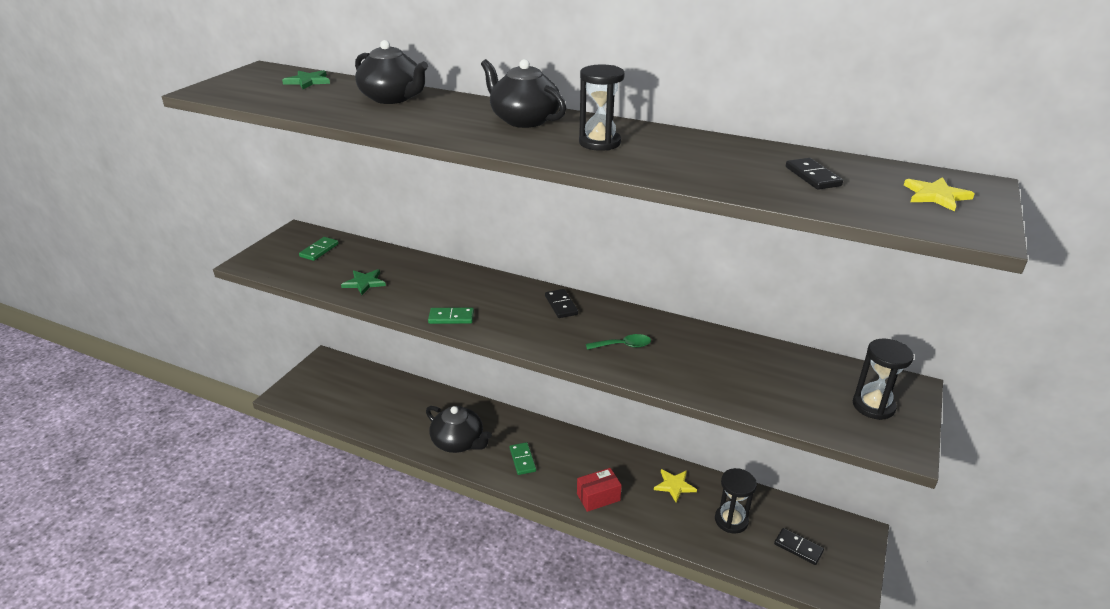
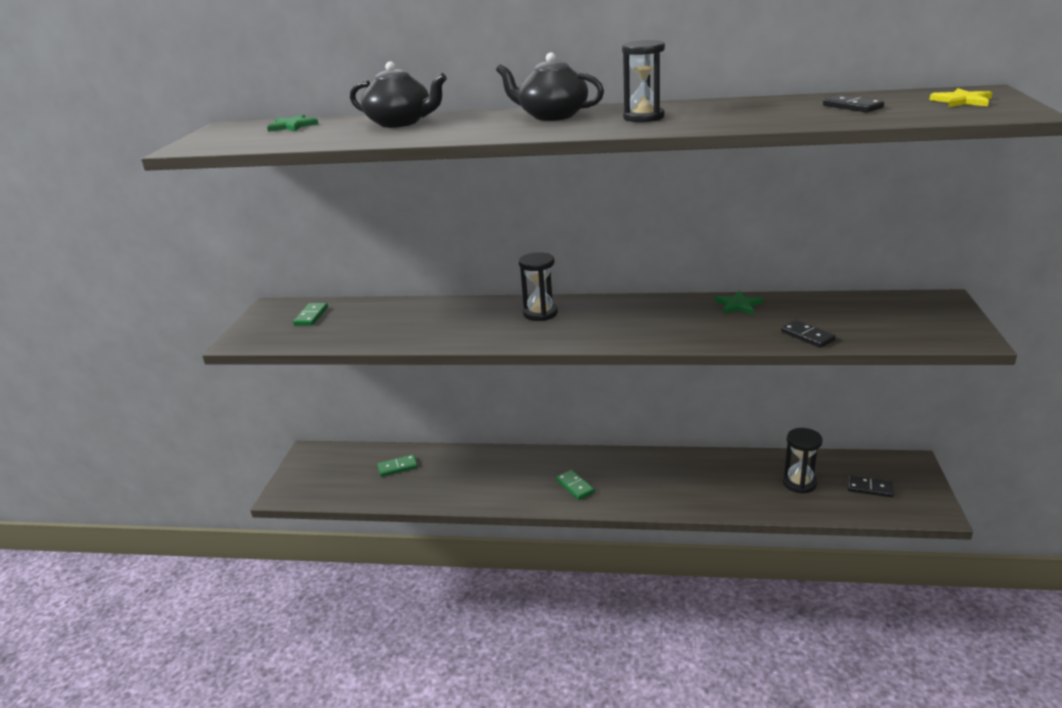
camera: 15 degrees left, 5 degrees down
(364, 283) = (383, 331): green star -> green star (738, 305)
(451, 318) = (498, 339): green domino -> green domino (397, 467)
(458, 442) = (501, 488): black teapot -> none
(561, 305) = (597, 308): black domino -> black domino (807, 336)
(598, 497) = (668, 497): red box -> none
(623, 345) = (680, 324): green spoon -> none
(674, 485) = (731, 469): yellow star -> none
(873, 406) = (927, 318): black hourglass -> black hourglass (540, 313)

